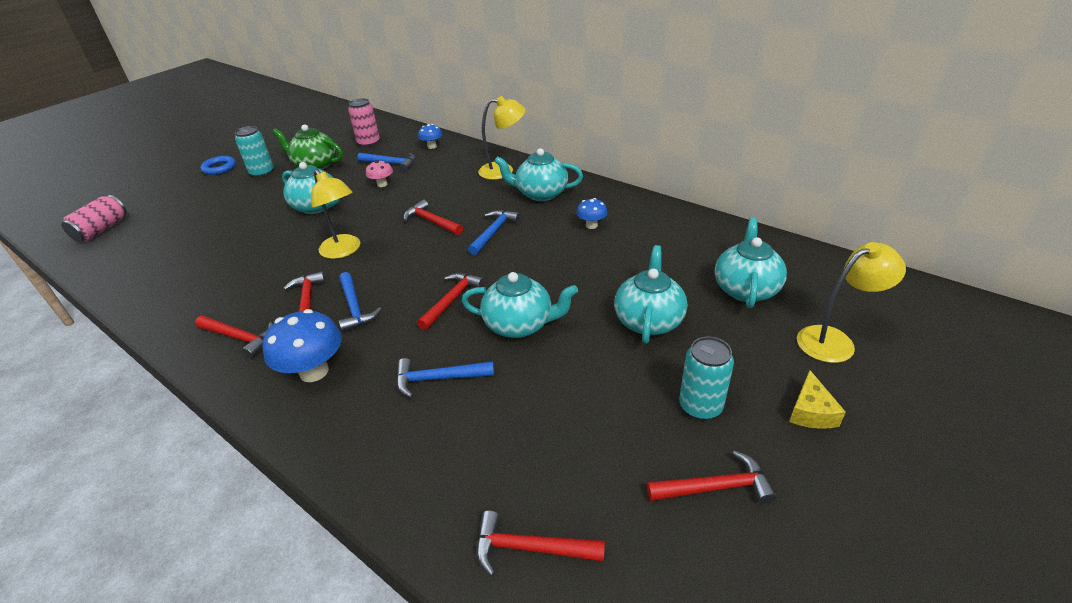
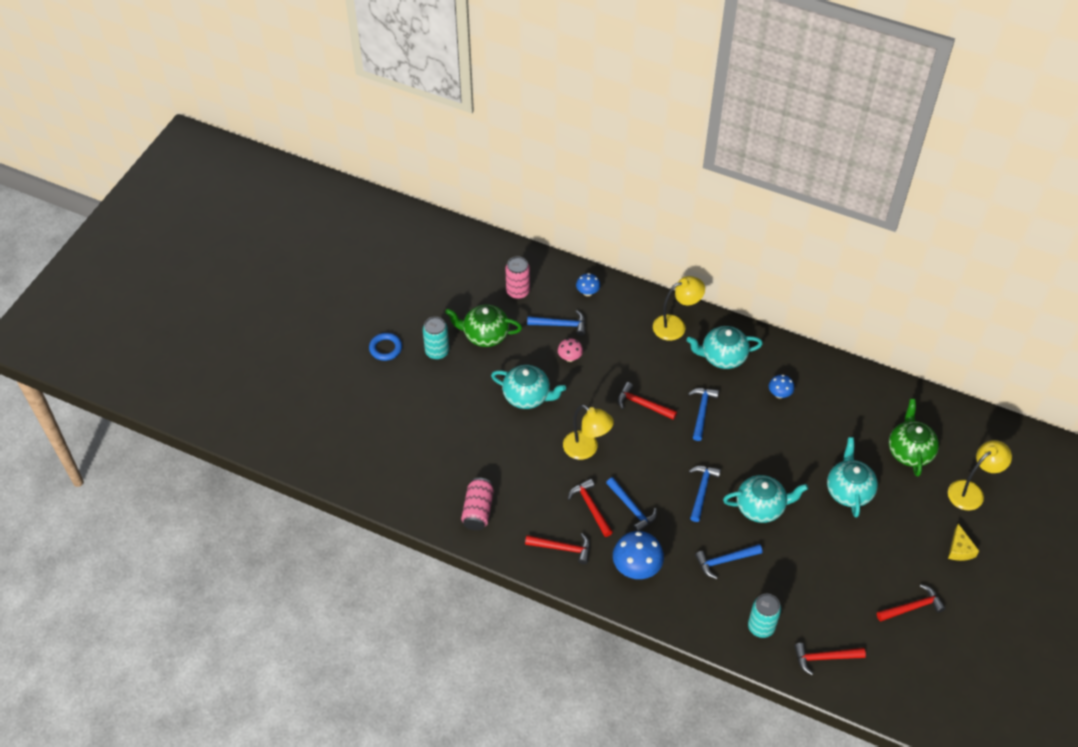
camera: 15 degrees left, 15 degrees up
(101, 230) = (342, 450): pink can -> pink can (478, 510)
(451, 300) = (701, 491): red hammer -> blue hammer
(700, 406) = (895, 555): turquoise can -> turquoise can (761, 627)
(745, 289) = (909, 451): turquoise teapot -> green teapot

